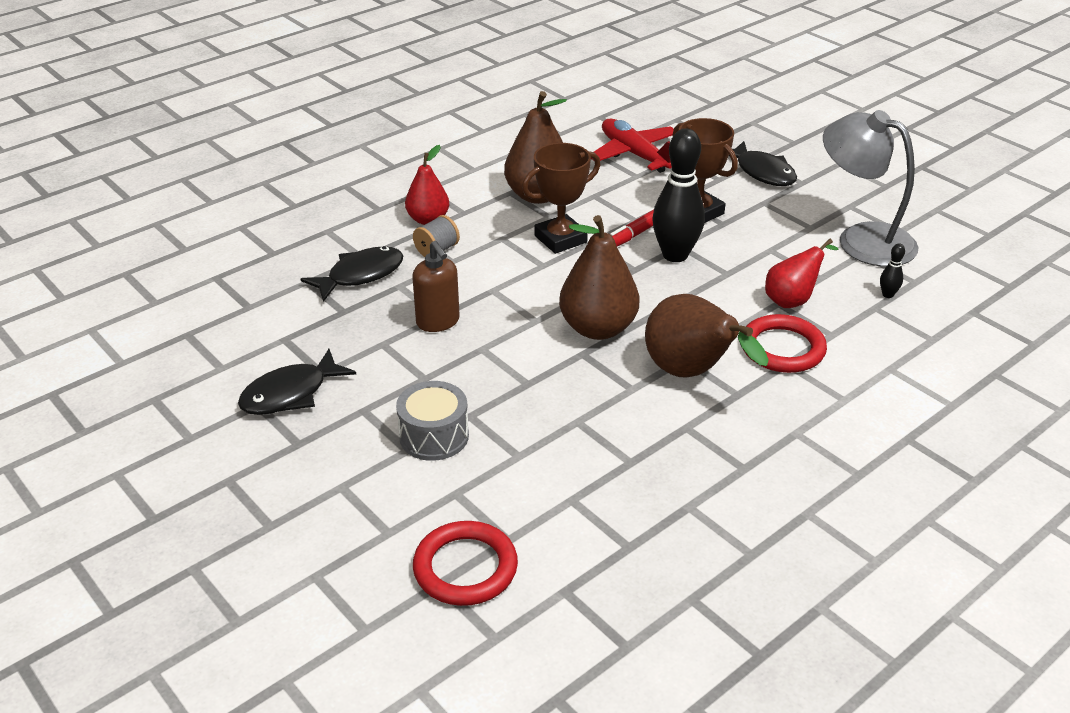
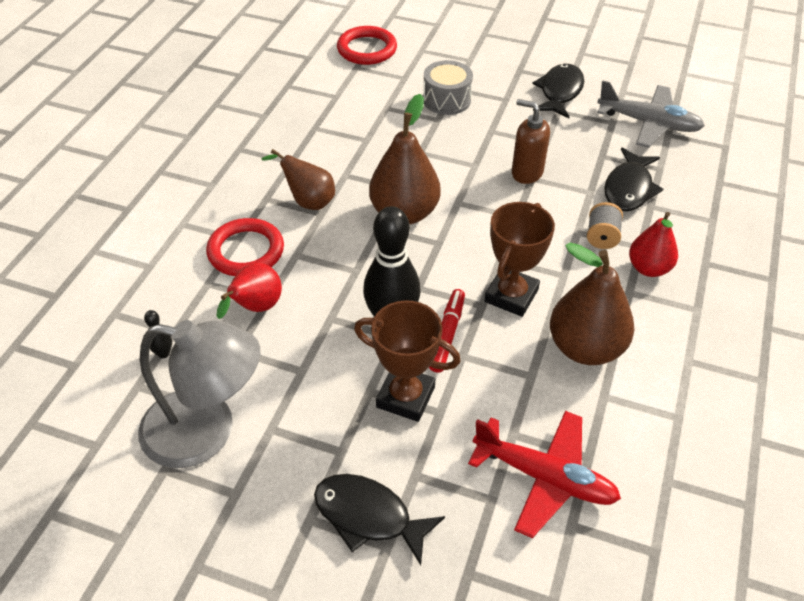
camera: 150 degrees right, 10 degrees up
(250, 323) = (649, 123): none -> grey plane
(691, 374) = (308, 201): brown pear -> brown pear, size x0.63

